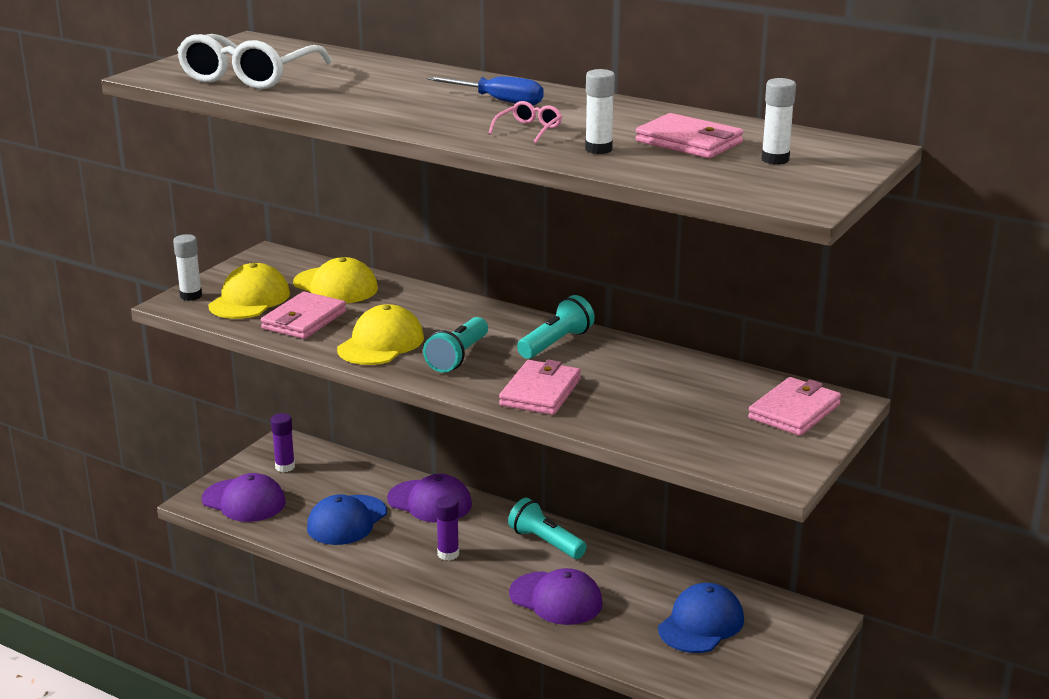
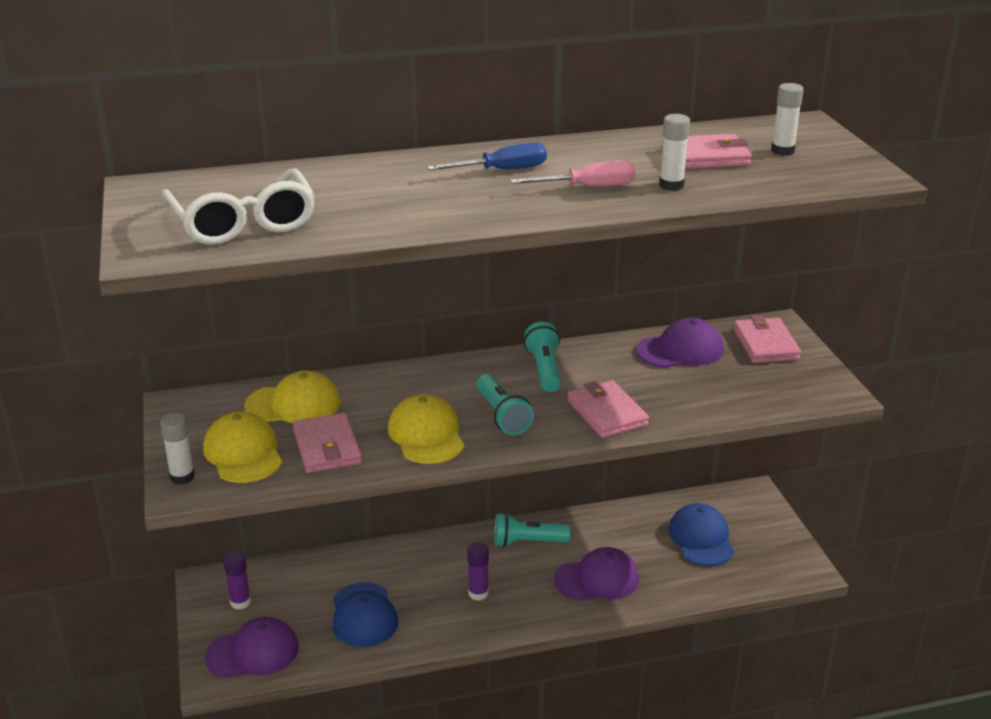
camera: 45 degrees left, 5 degrees up
(430, 502) = (401, 561): purple cap -> purple cap (680, 350)
(528, 130) = (588, 187): pink glasses -> pink screwdriver

